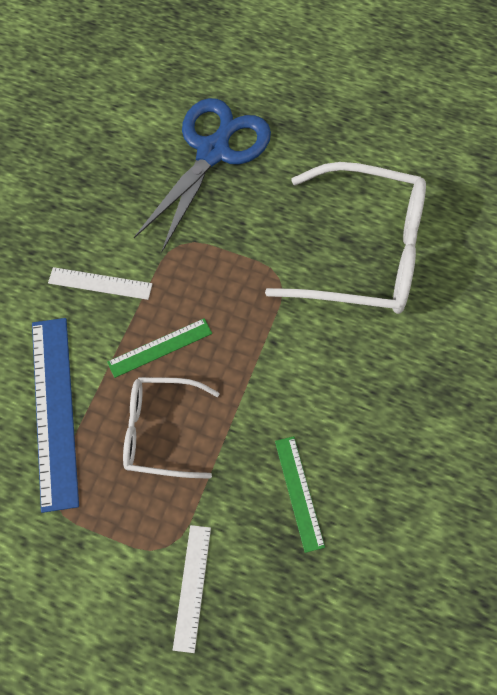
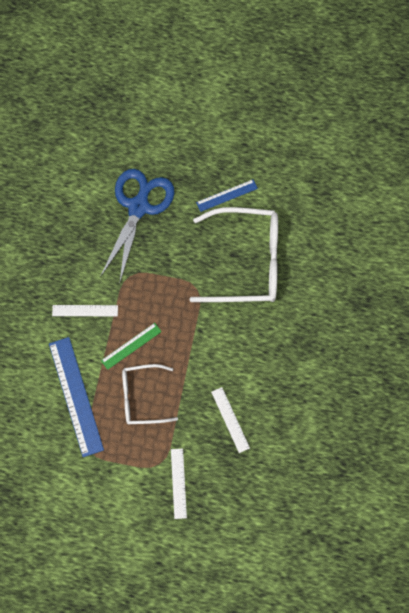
camera: 10 degrees left, 5 degrees up
(299, 493) = (230, 419): green ruler -> white ruler
(348, 155) = (227, 195): none -> blue ruler

